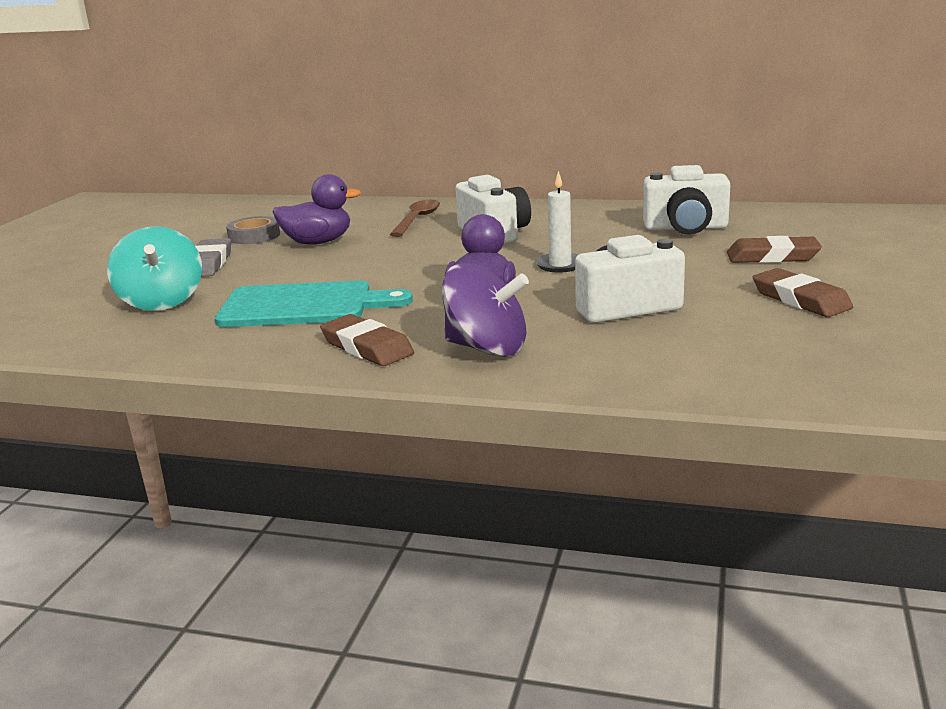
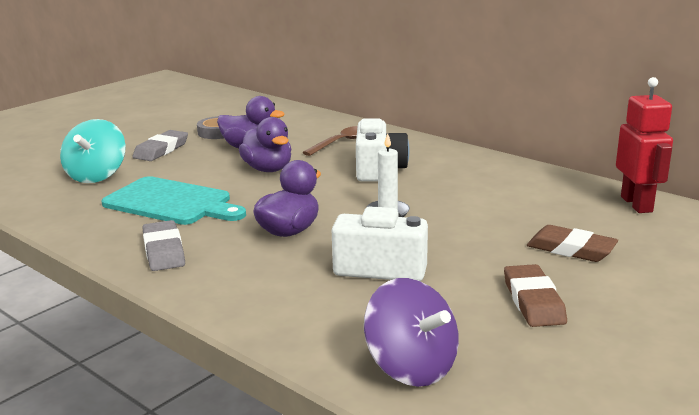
camera: 25 degrees right, 0 degrees up
(367, 347) = (163, 251): brown eraser -> grey eraser
(371, 256) = (268, 169): none -> purple duck
(486, 348) = (236, 276): purple spinning top -> purple spinning top (411, 367)
(685, 228) = (536, 200): white camera -> none
(776, 214) = (637, 204): none -> red robot

